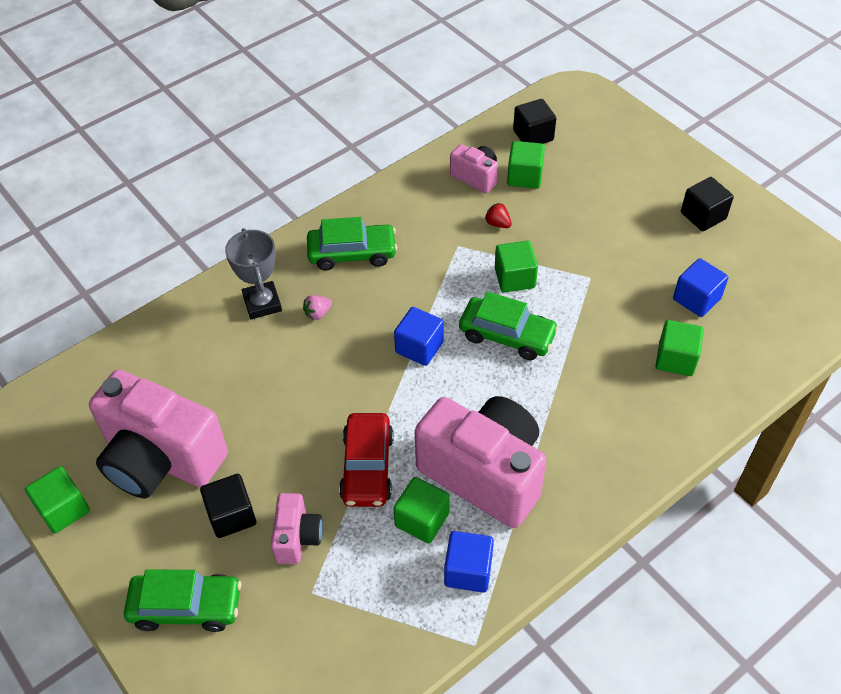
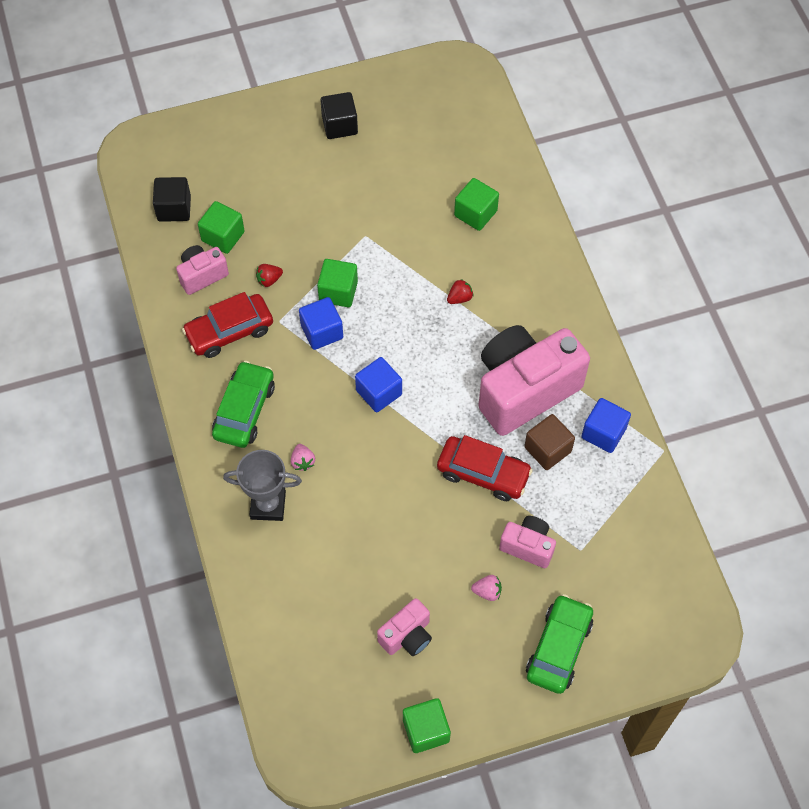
camera: 70 degrees left, 10 degrees up
(161, 459) = (407, 636): pink camera -> pink camera, size x0.47
(232, 515) = (487, 591): black cube -> pink strawberry
(422, 519) = (547, 449): green cube -> brown cube
(428, 215) = (229, 331): none -> red car
(507, 335) = (397, 321): green car -> none
(564, 378) = (459, 298): none -> red strawberry
(696, 299) = (424, 171): blue cube -> blue cube (322, 331)

